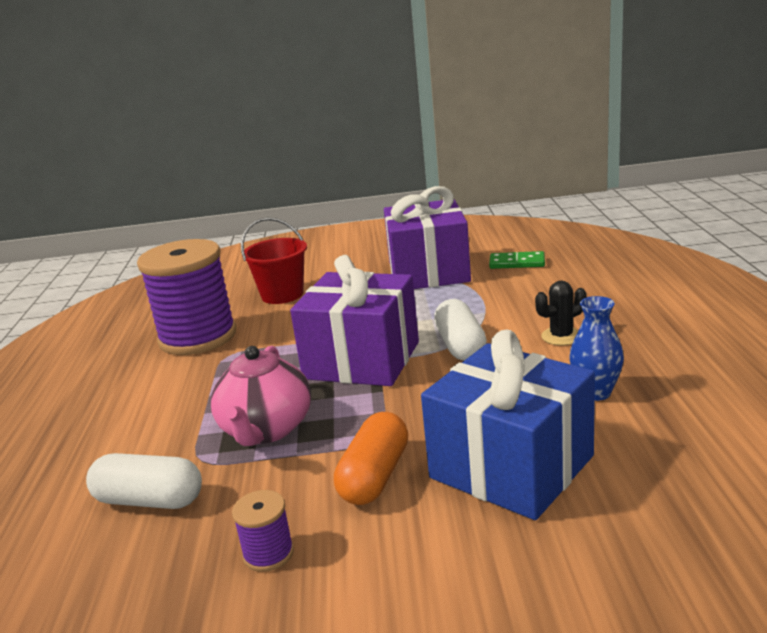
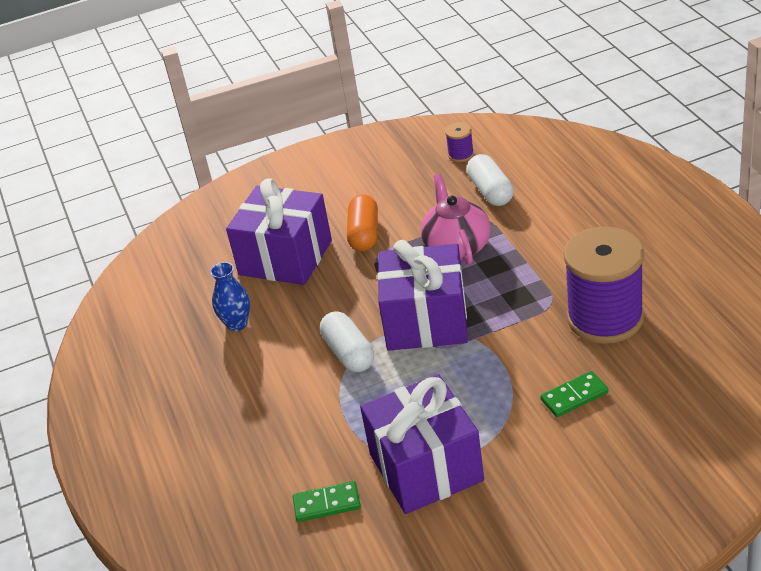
camera: 165 degrees right, 15 degrees up
(149, 500) = (490, 191): white capsule -> white capsule turned 75 degrees clockwise
(268, 553) = (398, 186): purple spool -> purple spool (461, 154)
(282, 295) = (574, 396): red bucket -> green domino
(511, 467) = (285, 257): blue gift -> purple gift
(561, 336) = (265, 380): black cactus -> none

